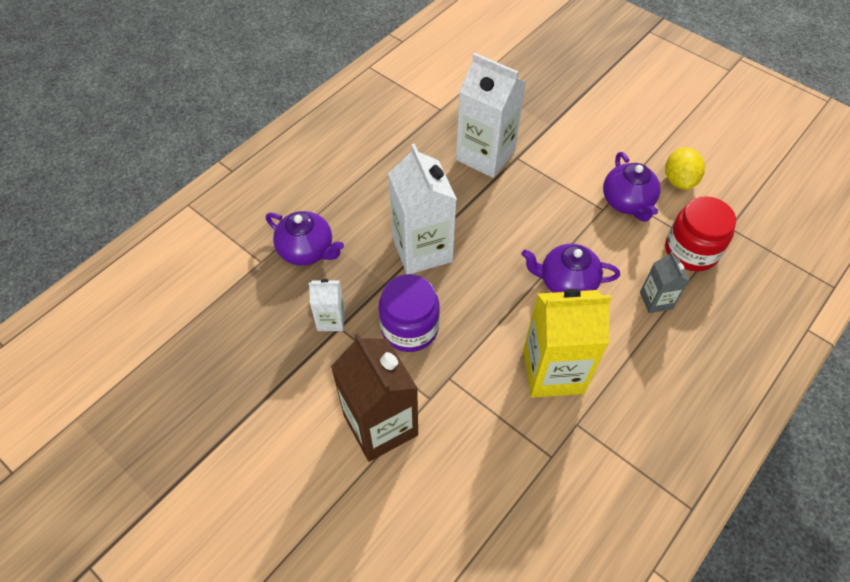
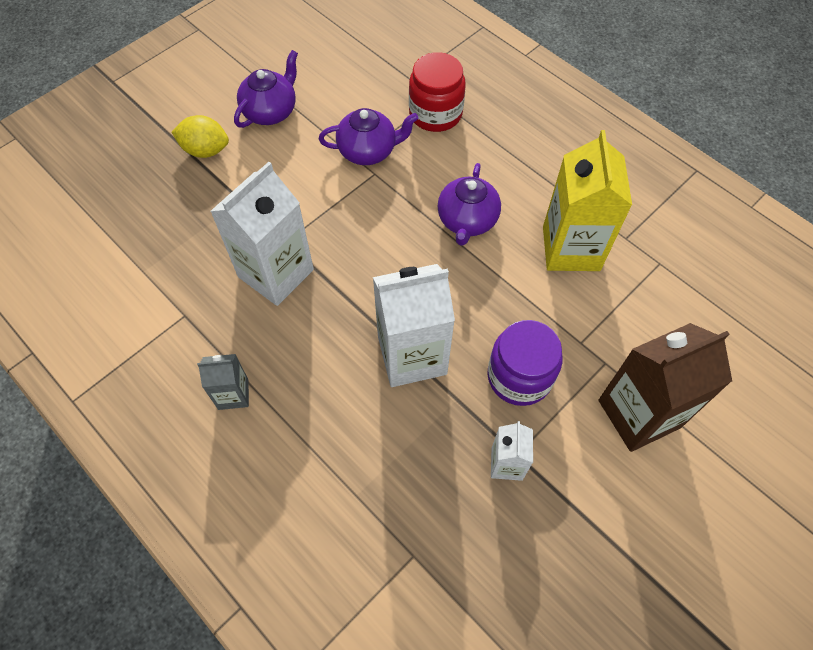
camera: 85 degrees left, 5 degrees up
(307, 250) = (400, 492): purple teapot -> purple teapot (271, 111)
(656, 300) = (491, 152): grey carton -> grey carton (233, 394)
(679, 180) = (345, 103): yellow lemon -> yellow lemon (205, 150)

